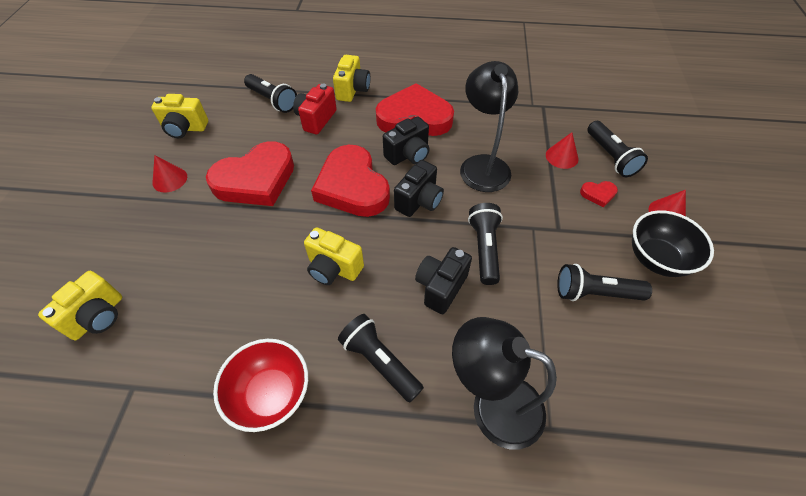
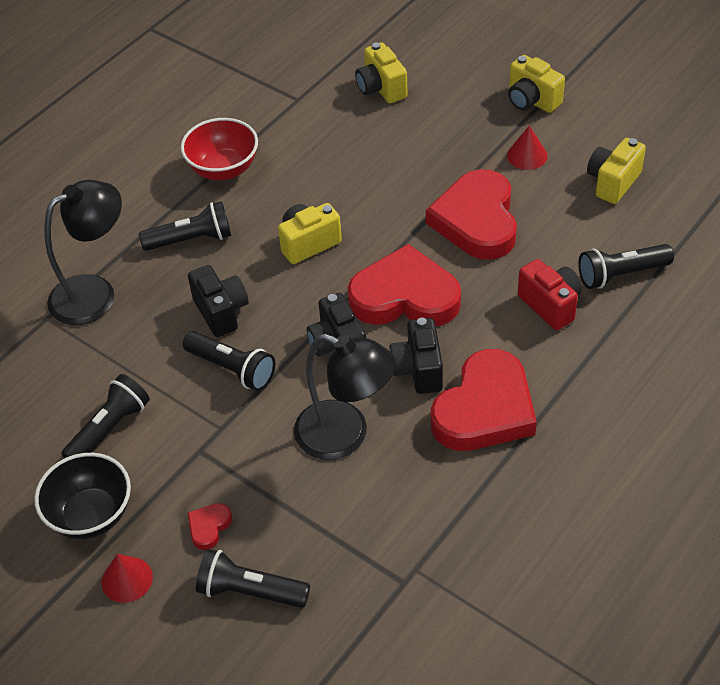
camera: 125 degrees right, 5 degrees down
(353, 90) = (592, 366): yellow camera -> yellow camera (531, 101)
(561, 157) = (293, 532): red cone -> none

